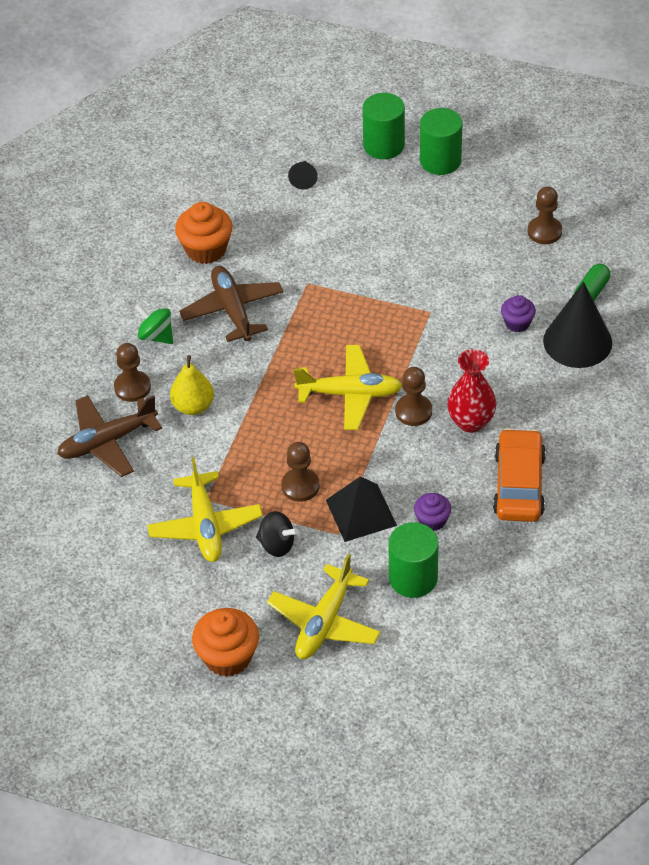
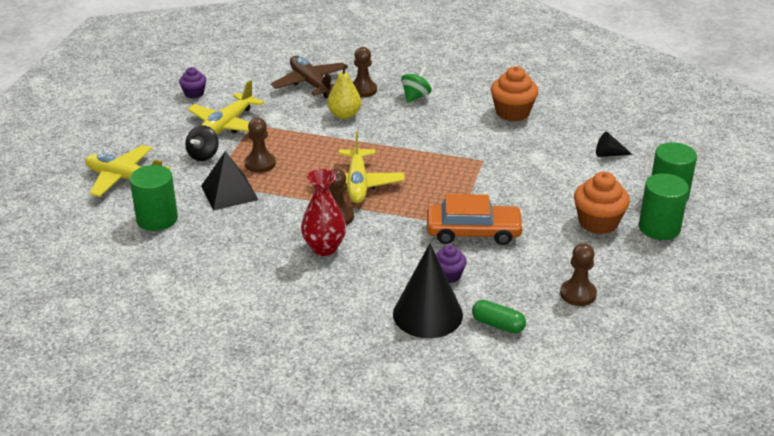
camera: 85 degrees right, 15 degrees down
(205, 526) = (227, 125): yellow plane -> yellow plane turned 45 degrees counterclockwise
(227, 657) = (105, 139): orange cupcake -> orange cupcake (598, 222)
(232, 310) = (446, 127): brown plane -> none
(432, 520) = (215, 228): purple cupcake -> purple cupcake (194, 93)
(519, 484) = (249, 275): orange car -> orange car (473, 232)

